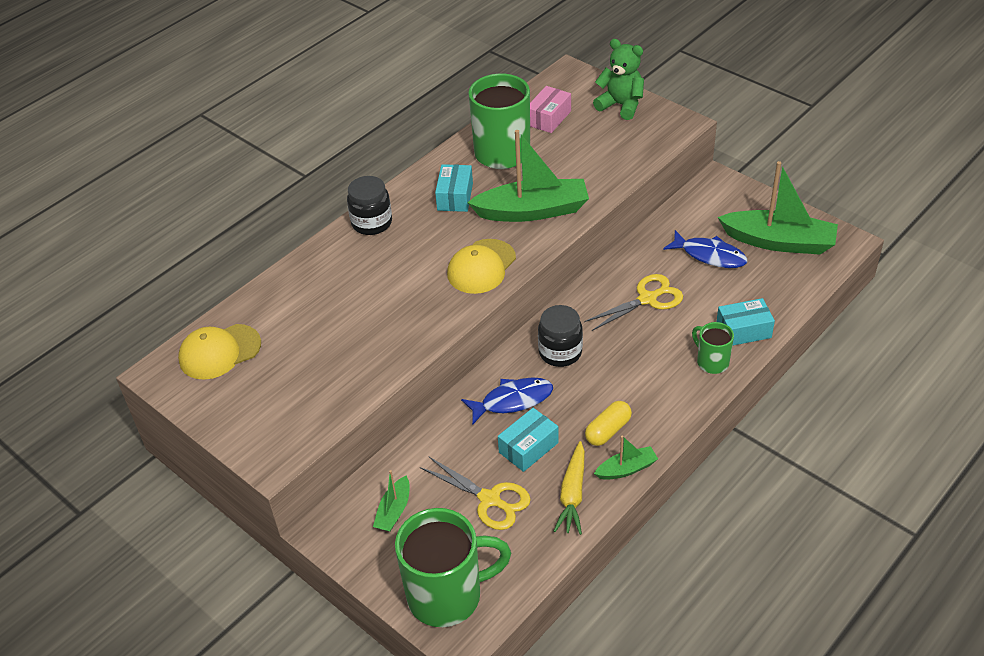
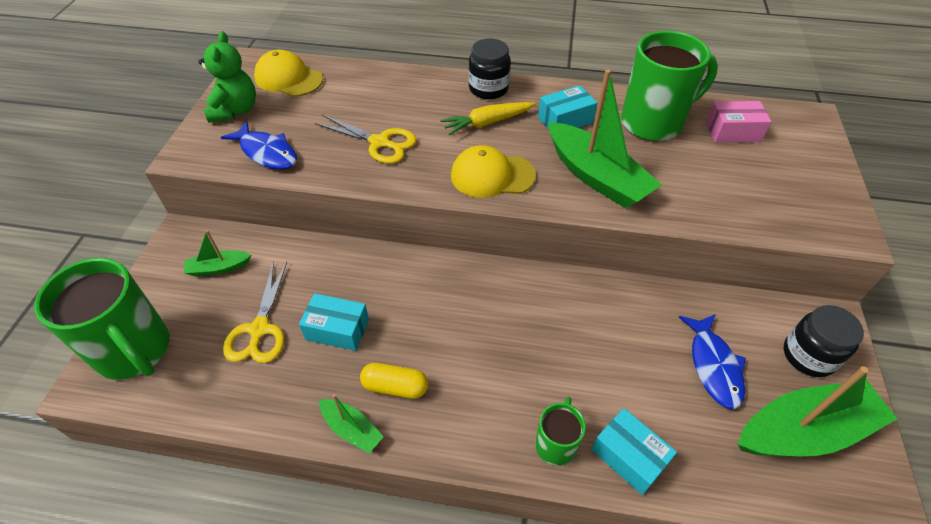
camera: 55 degrees right, 5 degrees up
(512, 400) = (388, 290): blue fish -> blue fish (267, 152)
(560, 352) = (473, 297): black jar -> black jar (808, 356)
(572, 494) = (295, 395): yellow carrot -> yellow carrot (487, 123)
(621, 105) = (815, 173): green teddy bear -> green teddy bear (235, 110)
(647, 299) = (599, 337): yellow scissors -> yellow scissors (379, 143)
(779, 242) = (804, 430): green boat -> green boat turned 90 degrees counterclockwise

